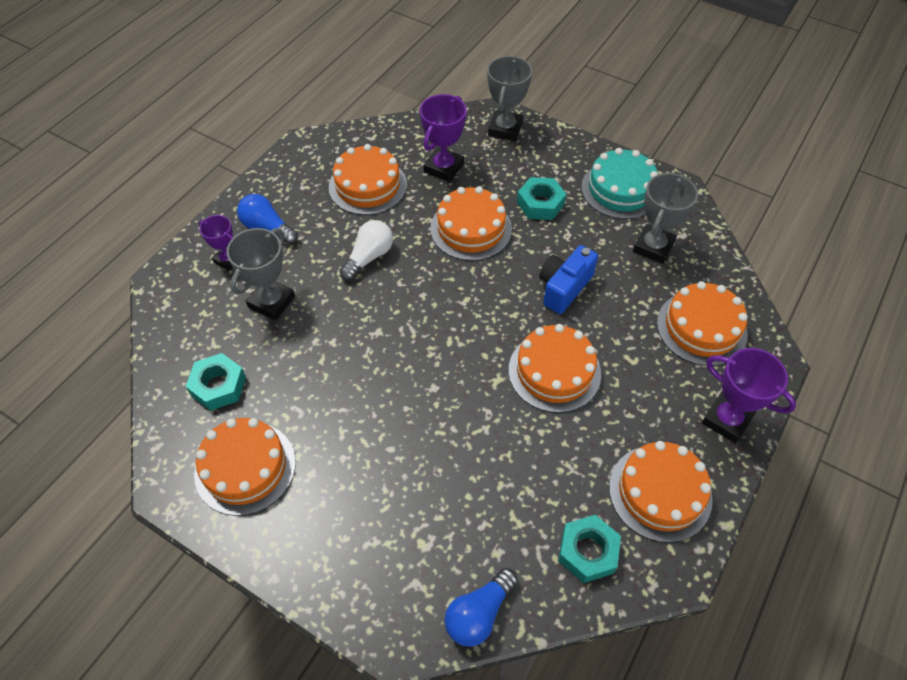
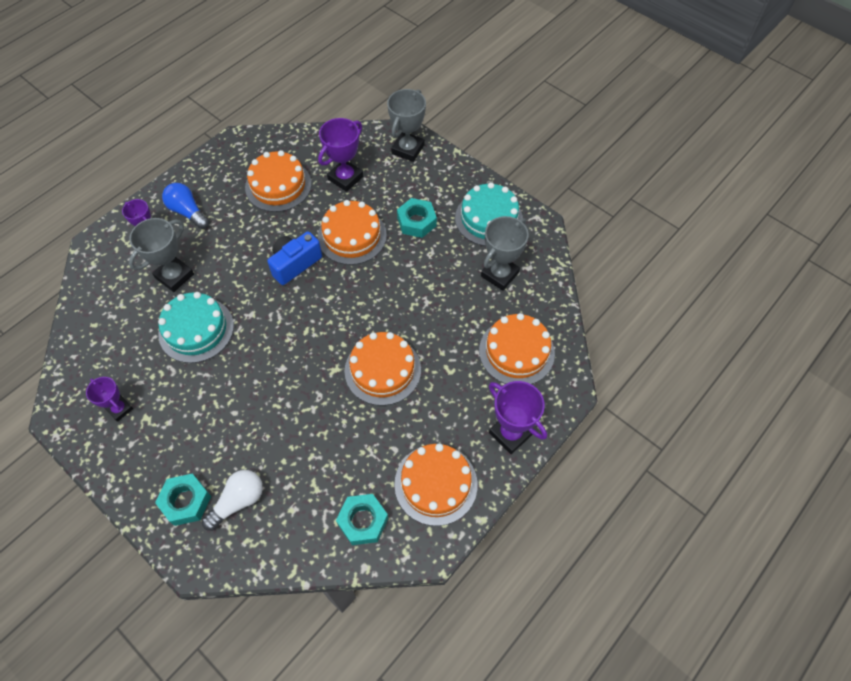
camera: 10 degrees right, 5 degrees up
(218, 386) = (116, 340): turquoise nut -> turquoise nut (186, 501)
(245, 467) = (120, 409): orange cake -> purple trophy
(315, 359) = (196, 329): none -> turquoise cake
(369, 257) = (262, 249): white light bulb -> white light bulb (238, 501)
(479, 613) = (264, 554): blue light bulb -> none
(564, 288) = (413, 299): blue camera -> blue camera (295, 264)

